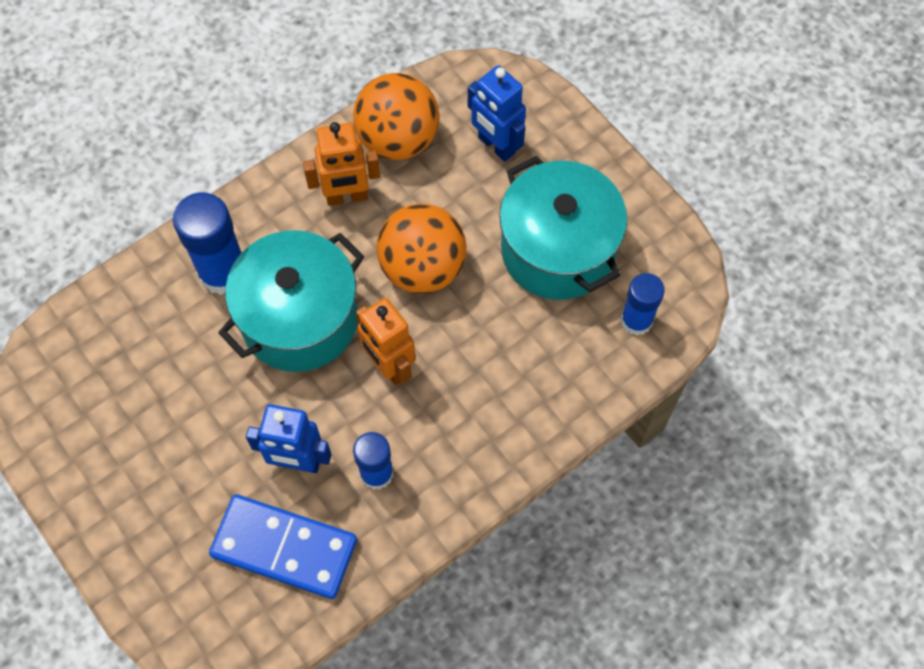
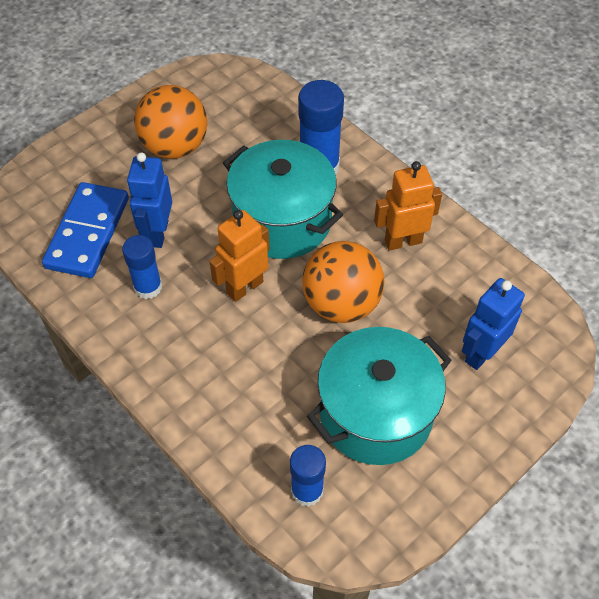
camera: 85 degrees right, 10 degrees down
(347, 197) = (403, 241): orange robot -> orange robot turned 90 degrees clockwise
(398, 139) = (470, 273): orange ball -> orange ball (175, 146)

